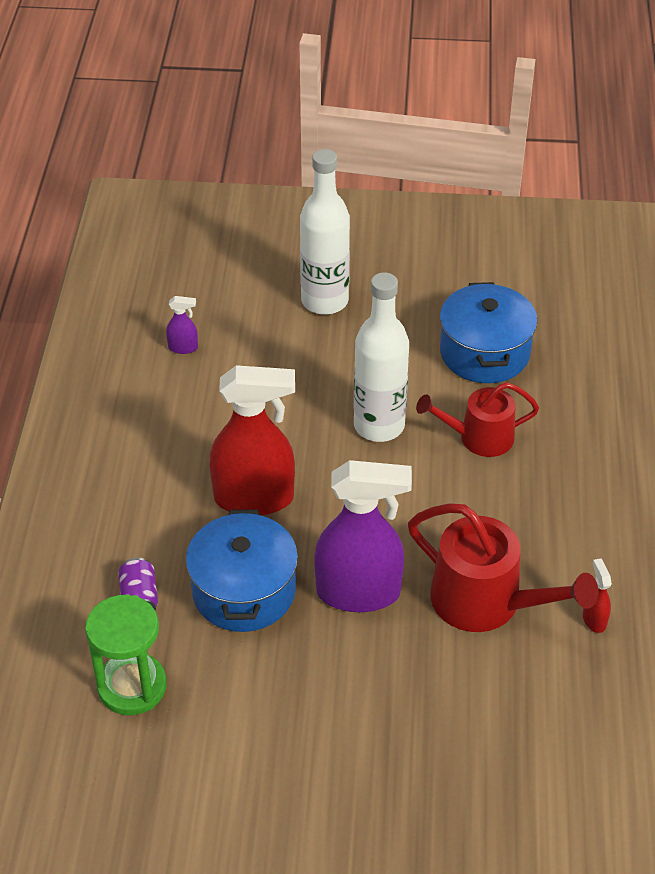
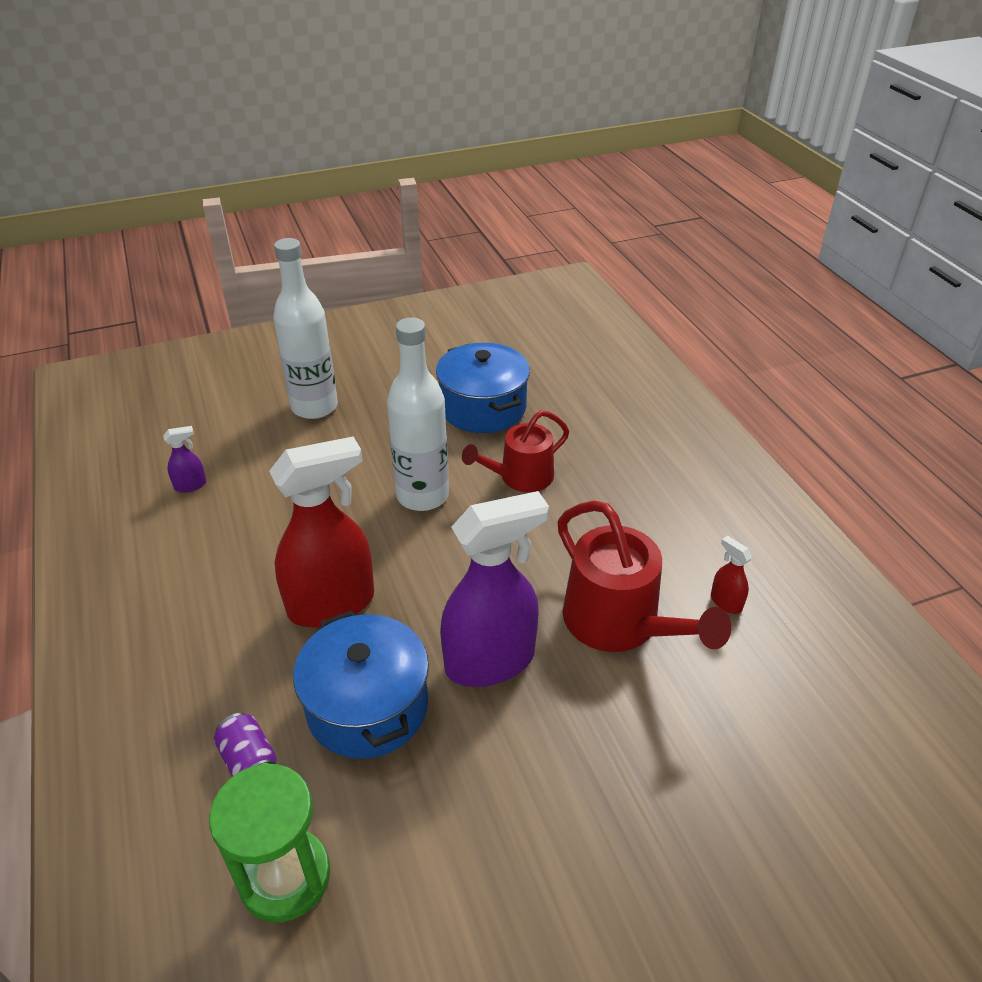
camera: 25 degrees left, 5 degrees down
(486, 602) = (619, 623): red watering can -> red watering can turned 45 degrees clockwise

